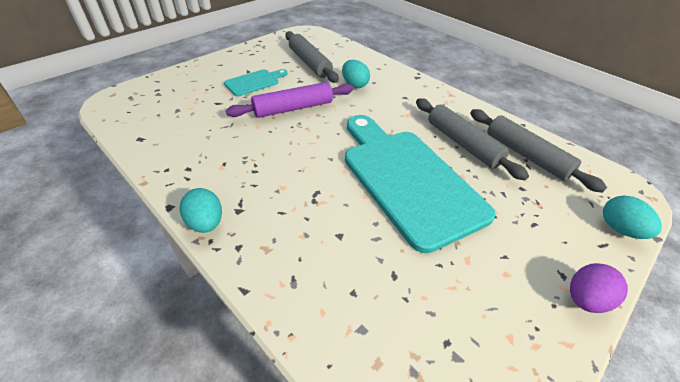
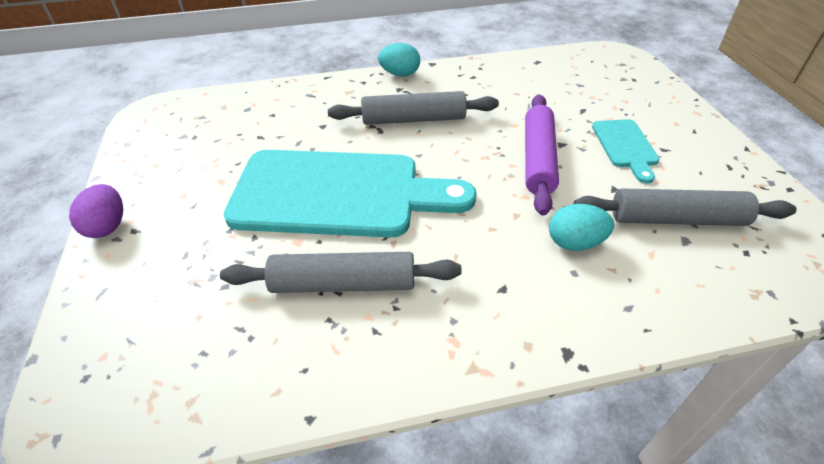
camera: 125 degrees right, 0 degrees up
(526, 155) = (255, 345): grey rolling pin -> grey rolling pin (413, 119)
(619, 229) = (84, 330): turquoise egg -> none

